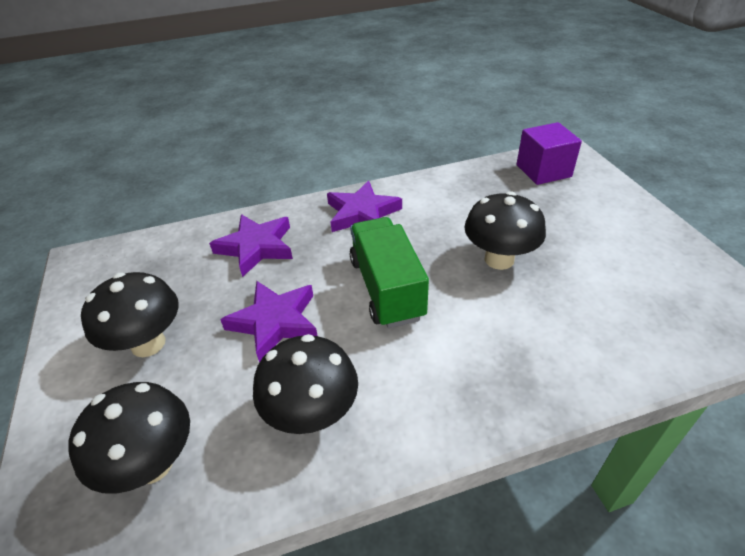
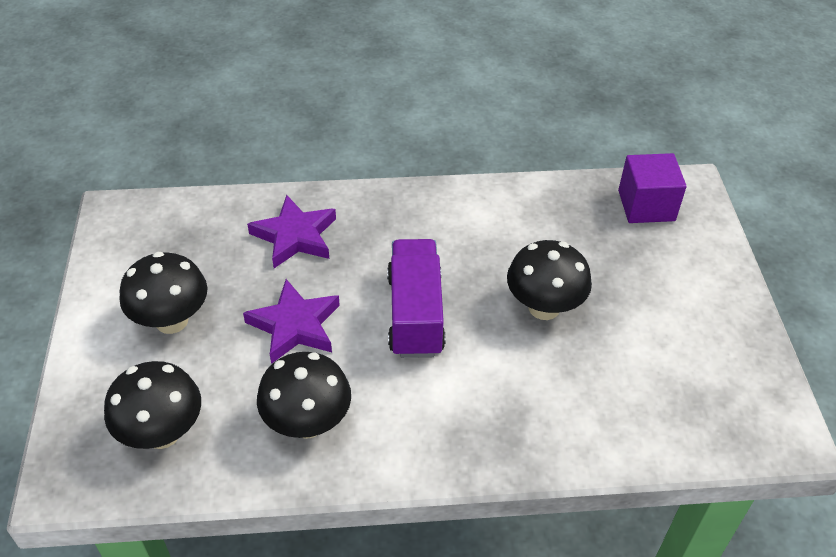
camera: 10 degrees right, 5 degrees up
(362, 213) = (418, 218): purple star -> none
(386, 288) = (415, 314): green truck -> purple truck

